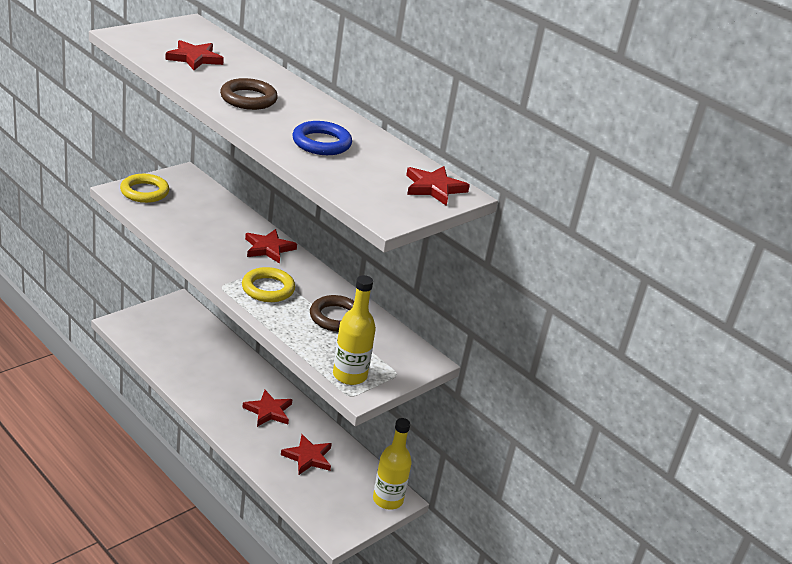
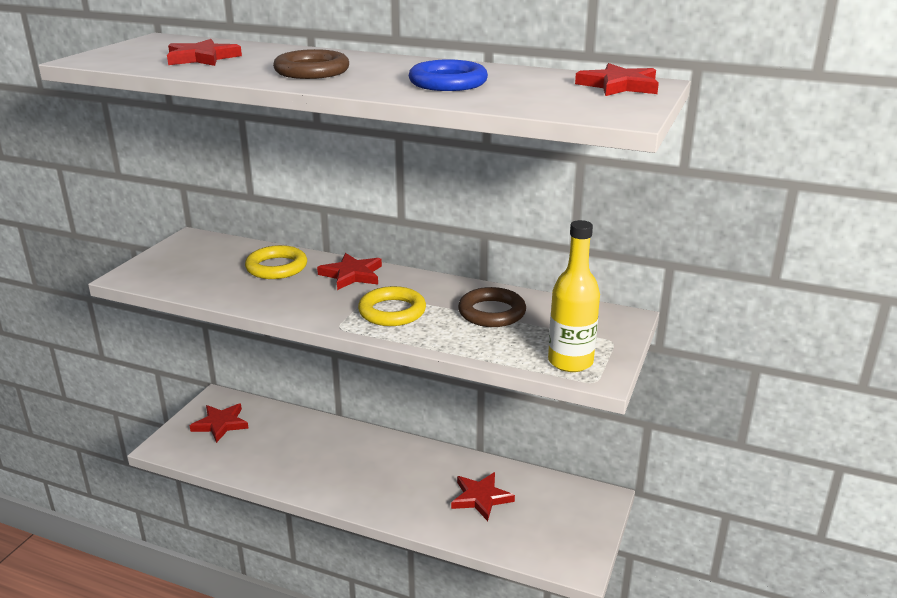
camera: 20 degrees left, 5 degrees down
(144, 192) = (160, 268): yellow ring -> yellow ring (276, 267)
(268, 411) = (400, 469): red star -> red star (220, 424)
(387, 500) = (595, 504): yellow bottle -> none

